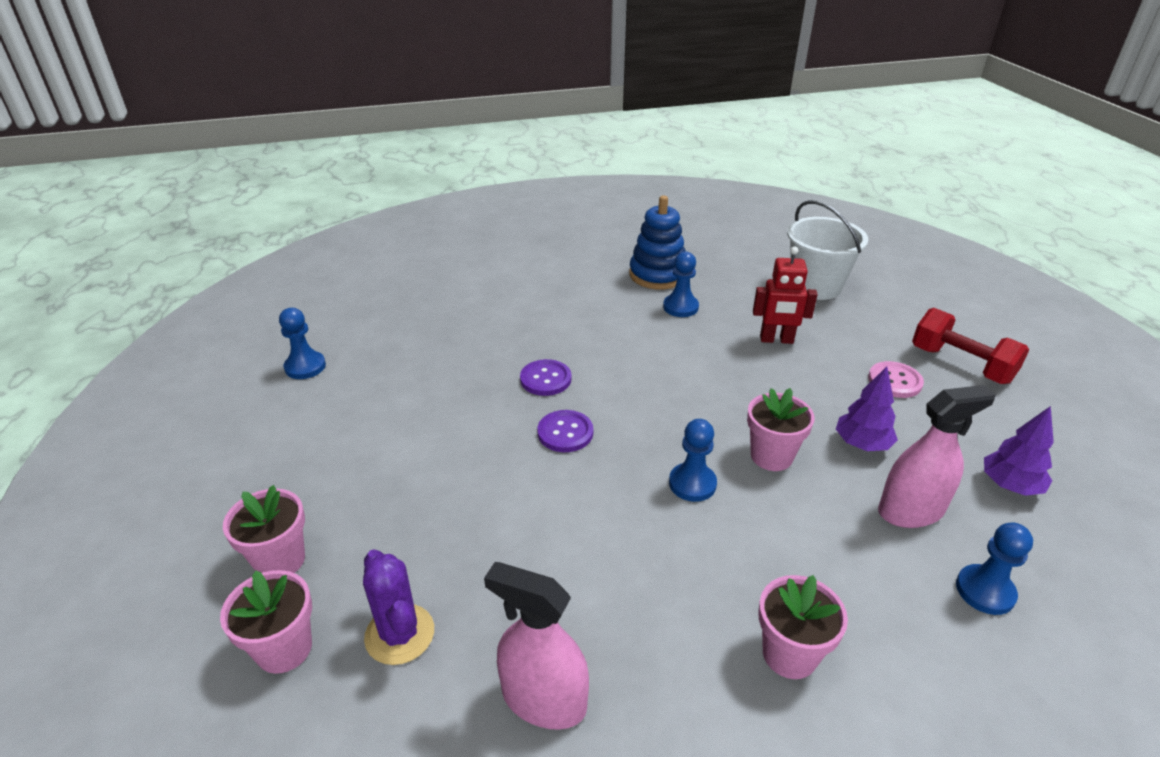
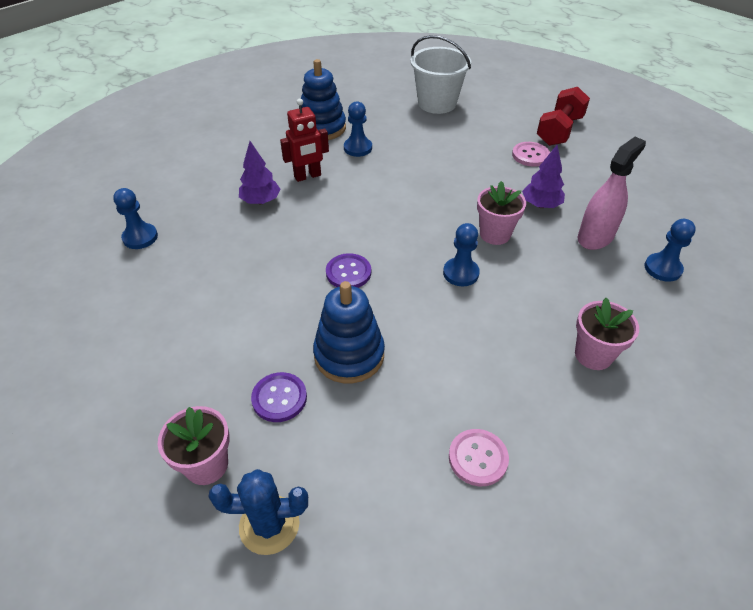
camera: 30 degrees left, 10 degrees up
(284, 649) = (269, 525): pink flower pot -> blue cactus
(305, 367) = (85, 304): blue pawn -> blue pawn (140, 237)
(400, 634) = (347, 468): purple cactus -> none
(497, 518) = (349, 355): none -> blue stacking toy
(544, 700) = (478, 458): pink spray bottle -> pink button
(545, 379) = (302, 238): purple button -> purple button (279, 398)
(776, 340) = (440, 151): red robot -> red robot (307, 176)
(961, 364) = (559, 131): red dumbbell -> red dumbbell turned 75 degrees counterclockwise
(1009, 485) = (634, 199): purple tree -> purple tree (261, 201)

